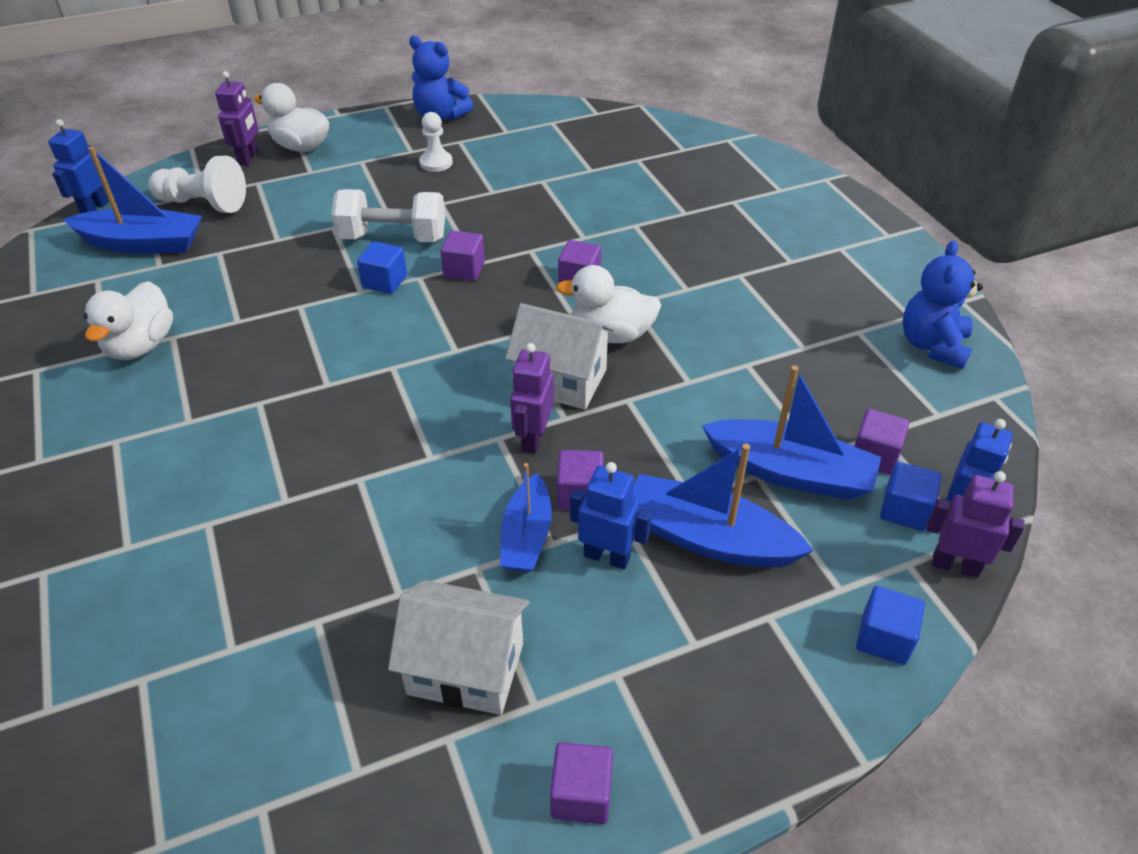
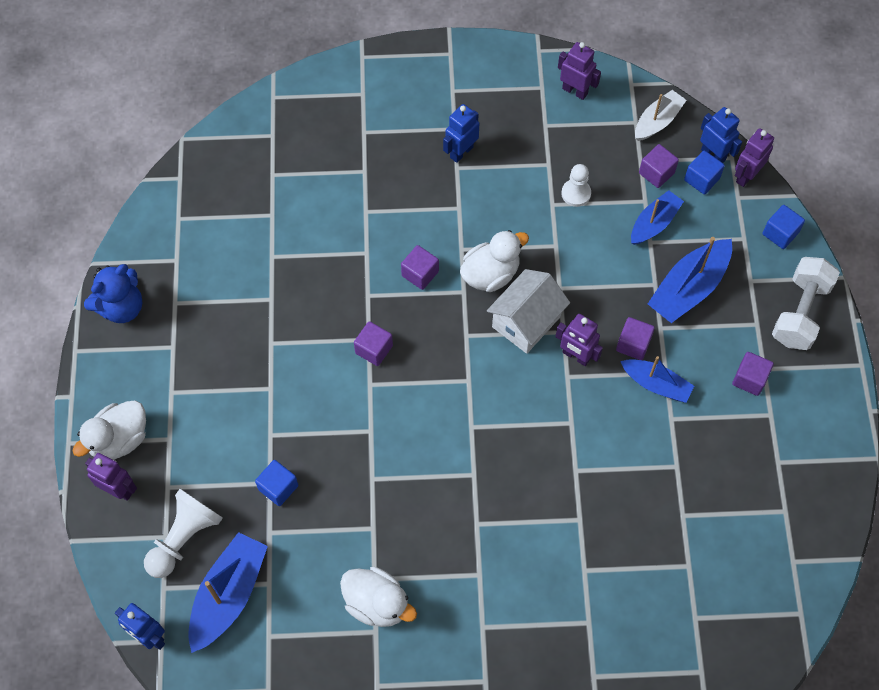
camera: 70 degrees left, 20 degrees up
(385, 281) = (366, 410): blue cube -> blue cube (278, 487)
(393, 238) = (307, 391): white dumbbell -> white dumbbell (800, 312)
(436, 163) = (204, 331): white pawn -> white pawn (576, 193)
(466, 668) = (739, 442): white house -> none
(581, 795) = (826, 408): purple cube -> purple cube (749, 379)
(607, 556) = (685, 346): blue robot -> blue robot (461, 152)
(611, 334) = (490, 274): white duck -> white duck turned 150 degrees counterclockwise
(790, 472) = (654, 223): blue boat -> blue boat, size x0.65
(932, 346) = (575, 91): blue teddy bear -> purple robot
(960, 437) = (657, 121): none -> white boat

